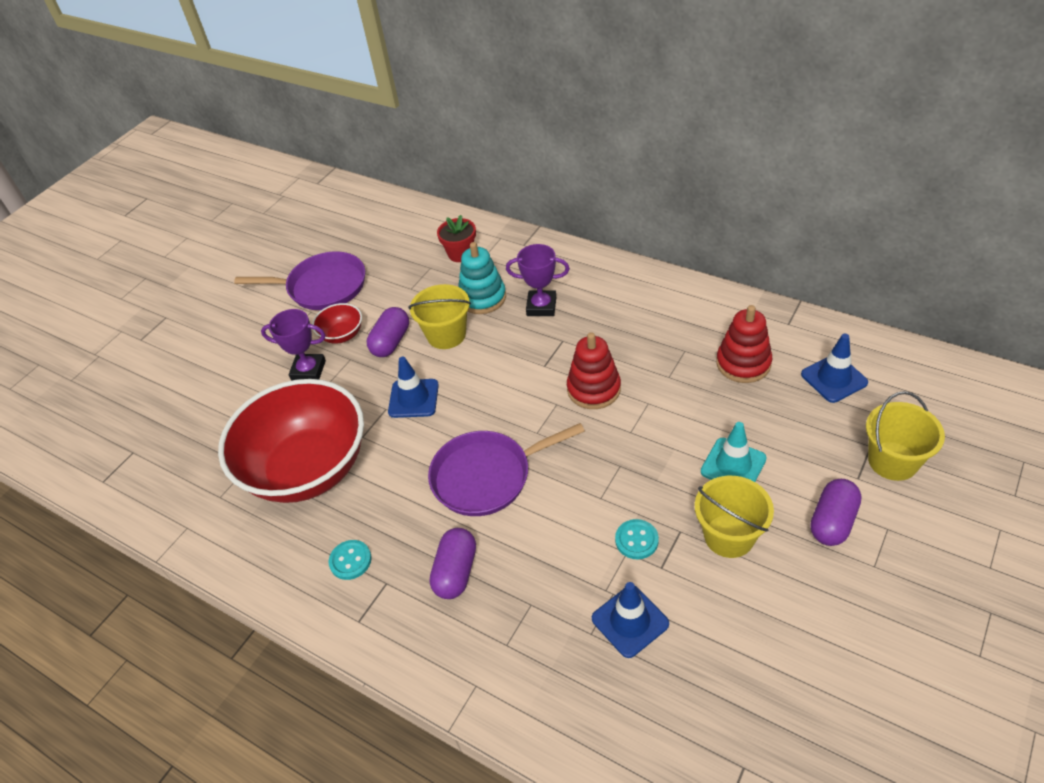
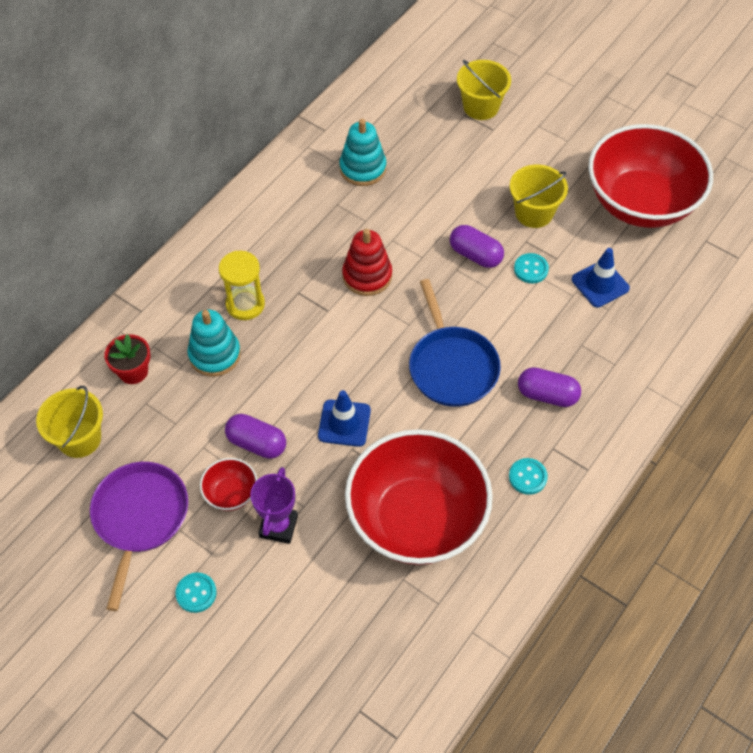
camera: 90 degrees left, 10 degrees up
(253, 332) = (196, 593): none -> turquoise button
(446, 335) = (261, 391): yellow bucket -> yellow bucket (79, 439)
(486, 476) = (452, 366): purple pan -> blue pan
(541, 307) = (245, 304): purple trophy -> yellow hourglass
(733, 465) = (469, 197): turquoise traffic cone -> none
(743, 363) = (363, 168): red stacking toy -> turquoise stacking toy
(789, 669) = (641, 203): none -> red bowl
(832, 521) = (529, 153): purple capsule -> purple capsule (475, 255)
(834, 378) = (393, 117): blue traffic cone -> none

